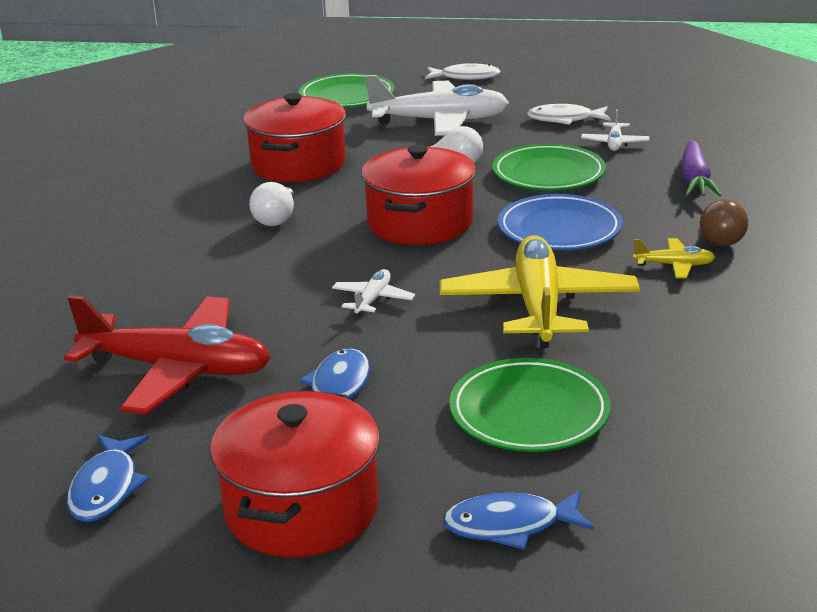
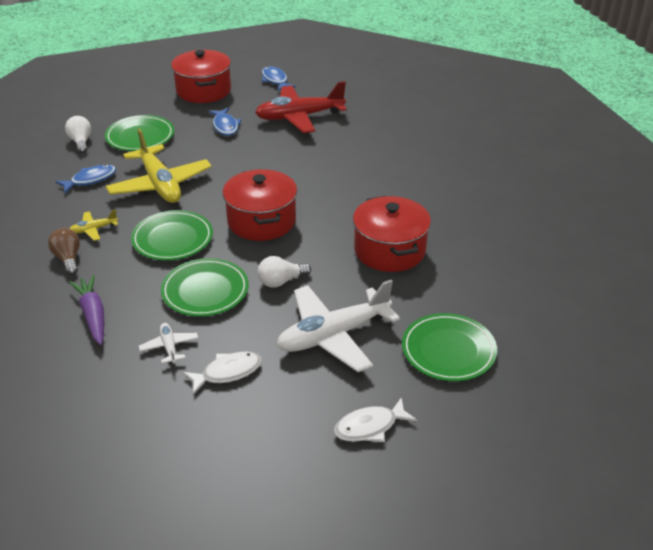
camera: 150 degrees right, 10 degrees up
(276, 219) = (349, 201): white light bulb -> white light bulb (81, 142)
(373, 300) = (246, 167): white plane -> none
(510, 525) = (129, 103): blue fish -> blue fish (90, 180)
(559, 229) = (172, 239): blue plate -> green plate

